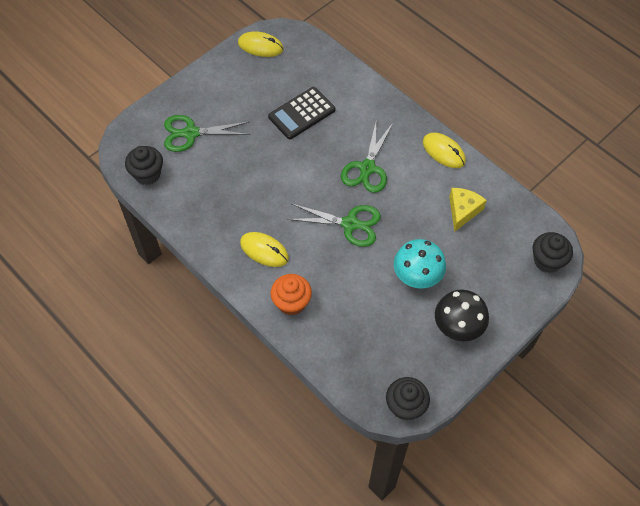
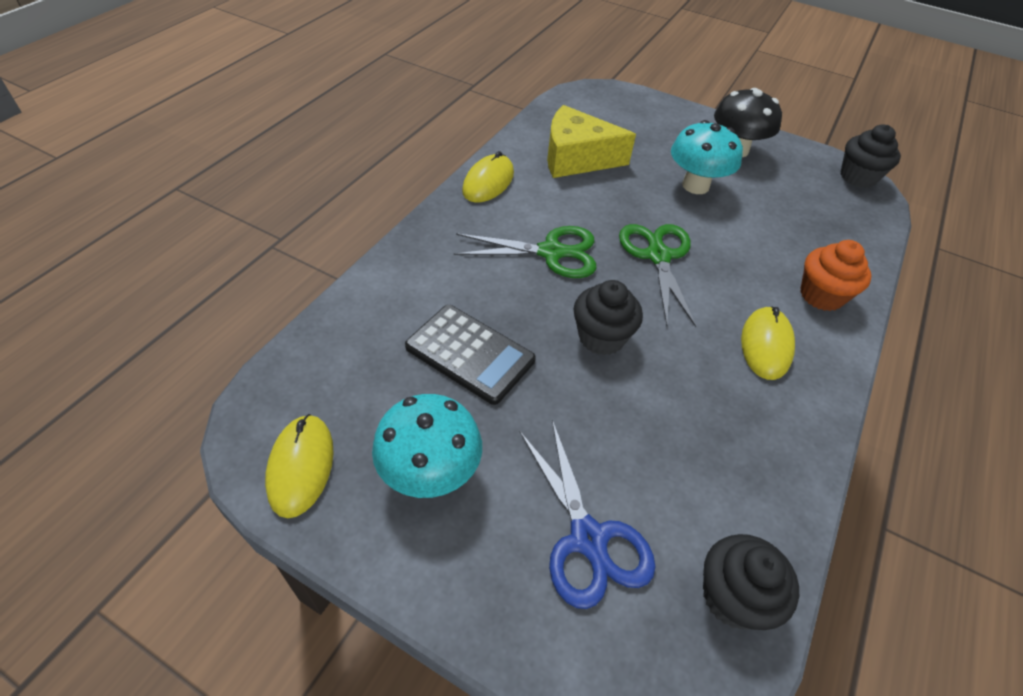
camera: 110 degrees left, 10 degrees down
(191, 133) = (588, 538): green scissors -> blue scissors
(241, 87) = (430, 473): none -> turquoise mushroom
(463, 211) = (576, 158): yellow cheese -> yellow cheese, size x1.50
(547, 261) = (608, 97): black cupcake -> black cupcake (601, 337)

